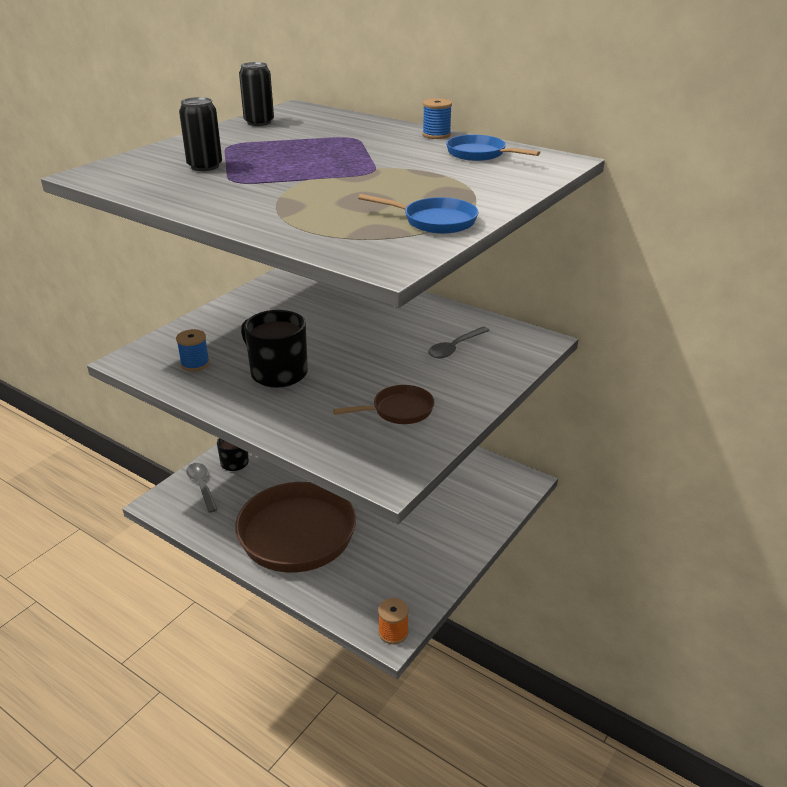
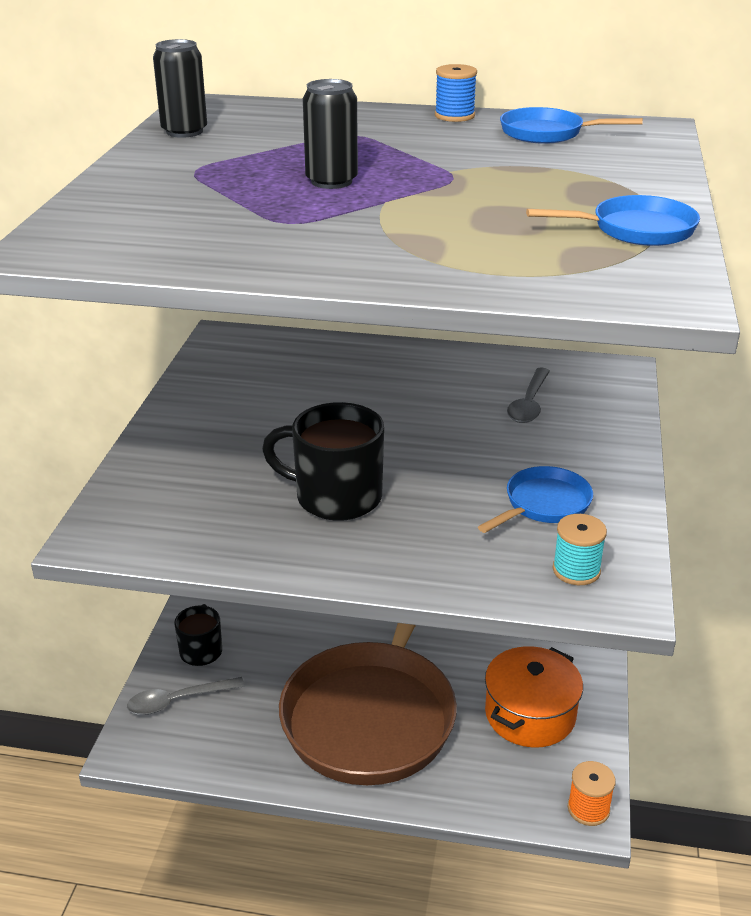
camera: 25 degrees left, 0 degrees up
(195, 364) = (203, 516): blue spool -> none
(202, 486) = (178, 700): grey spoon -> grey spoon turned 60 degrees counterclockwise
(205, 166) = (208, 208): black can -> black can (331, 181)
(378, 454) = (576, 570): none -> turquoise spool
(399, 410) = (543, 505): brown pan -> blue pan
(402, 563) = (530, 714): none -> orange pot

